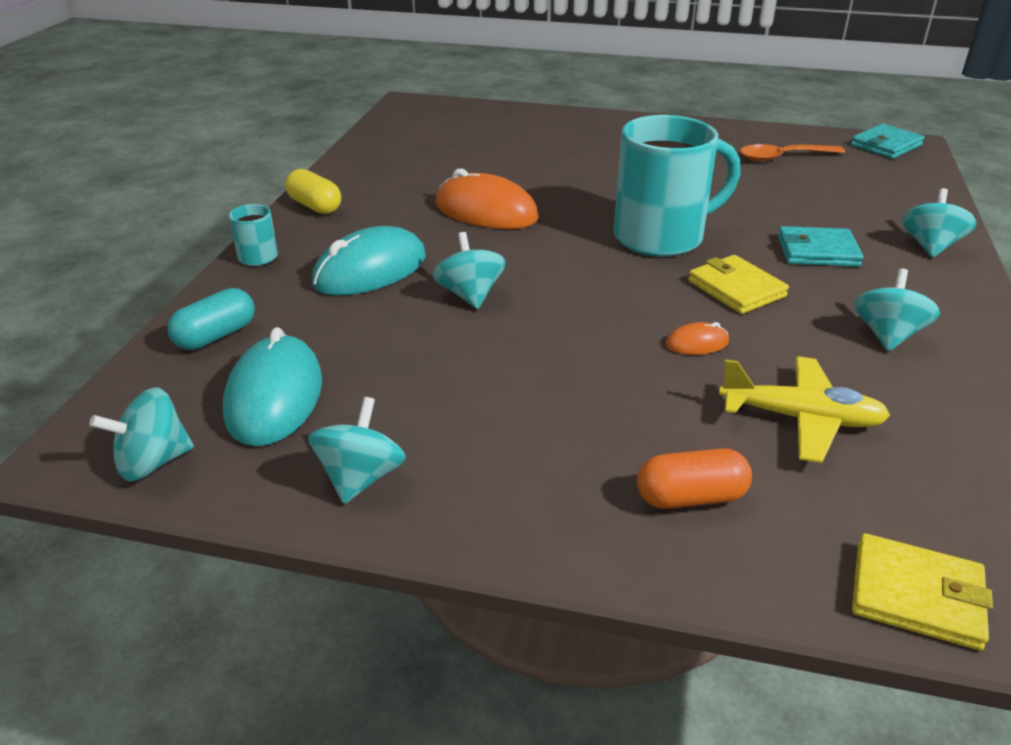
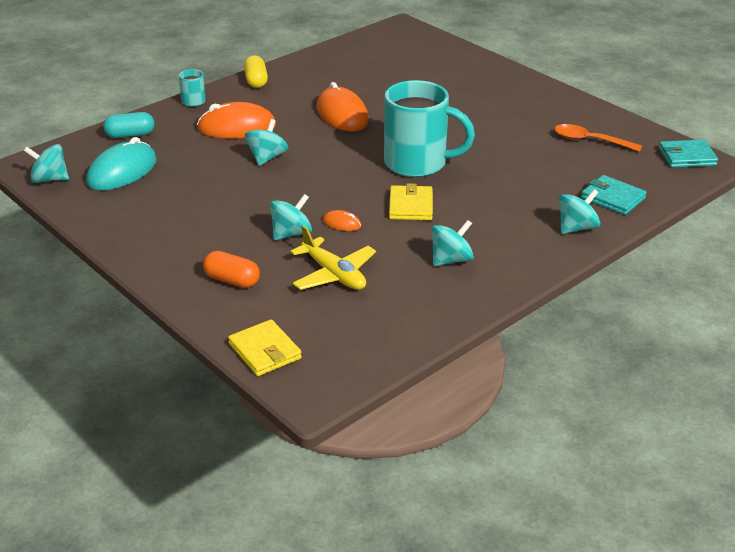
camera: 35 degrees right, 0 degrees up
(361, 478) = (115, 217): turquoise spinning top -> turquoise spinning top (291, 233)
(370, 270) = (237, 127): turquoise mouse -> orange mouse
(817, 251) = (497, 204): turquoise wallet -> turquoise wallet (613, 198)

